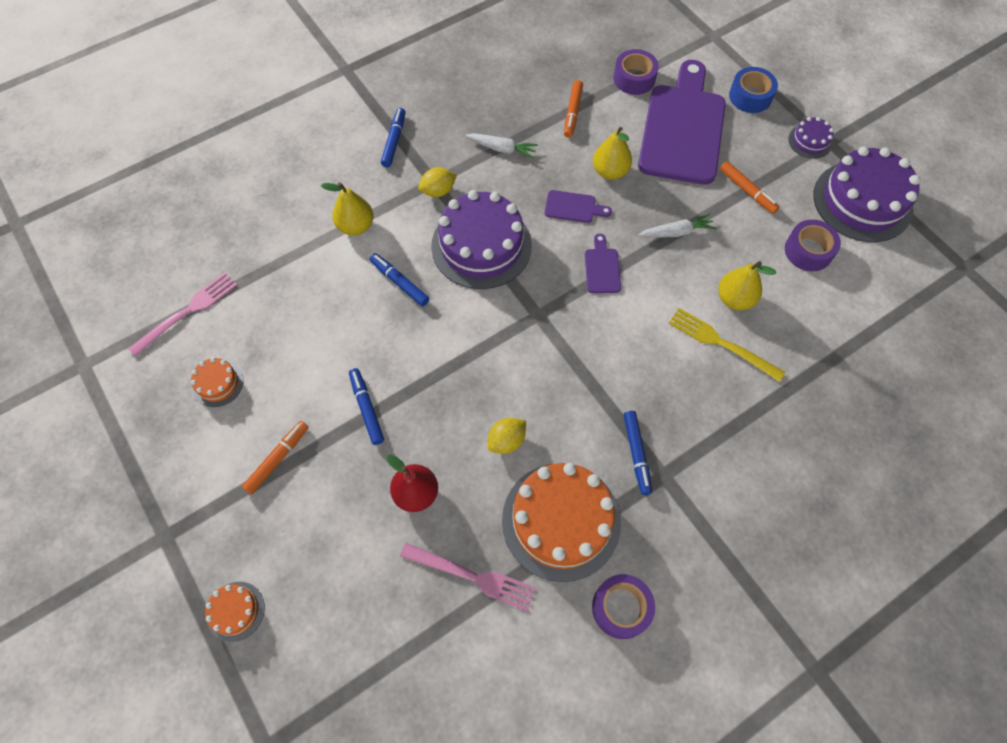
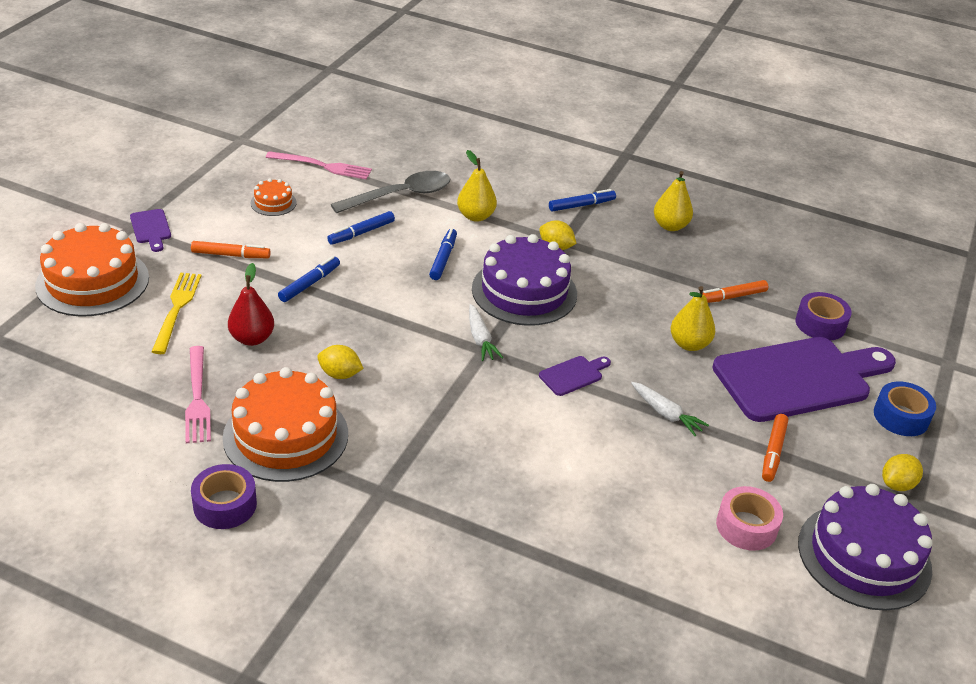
camera: 55 degrees right, 25 degrees down
(235, 611) = (92, 282): orange cake -> orange cake, size x2.17
(283, 269) = (400, 195): none -> grey spoon
(502, 149) = (640, 268): white carrot -> white carrot (480, 339)
(573, 207) = (622, 333): purple cutting board -> purple cutting board (151, 228)
(636, 454) = (390, 464): blue marker -> blue marker (361, 233)
(721, 343) = (565, 489): yellow fork -> yellow fork (177, 309)
(734, 299) = (627, 483): yellow pear -> yellow pear (670, 226)
(808, 251) = (746, 526): purple tape -> pink tape
(810, 141) = (897, 484): purple cake -> yellow lemon

